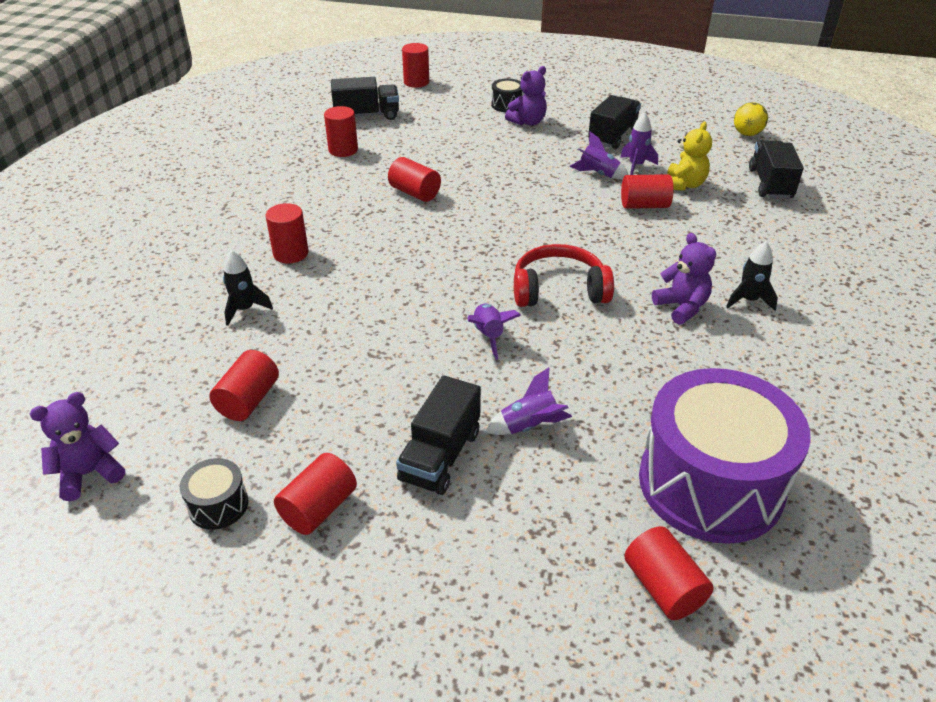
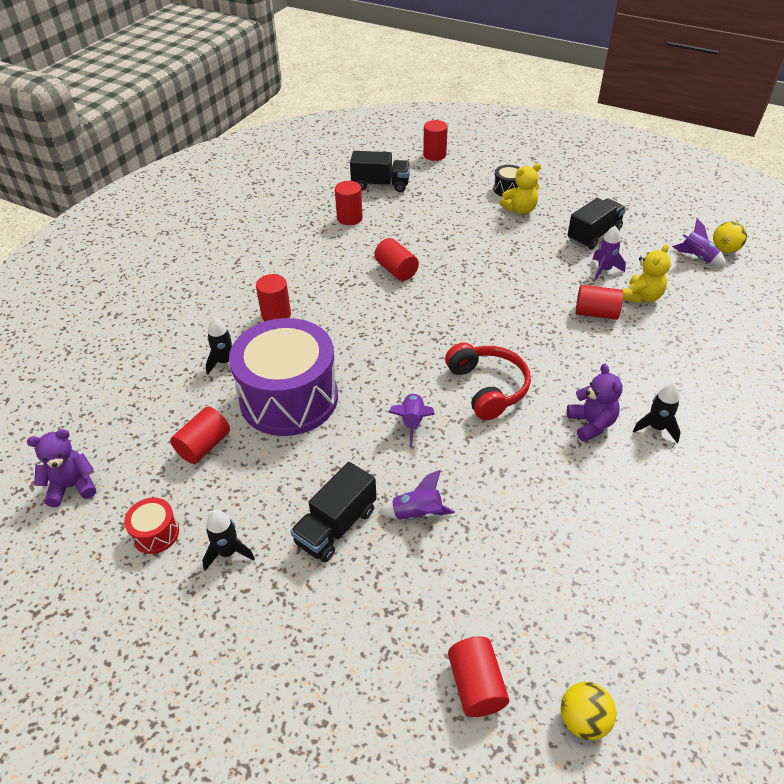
camera: 15 degrees right, 5 degrees up
(218, 505) = (155, 533): black drum -> red drum
(318, 508) = (228, 552): red cylinder -> black rocket
(527, 122) = (520, 210): purple teddy bear -> yellow teddy bear
(559, 290) = (487, 387): red headphones -> red headphones turned 60 degrees clockwise
(598, 174) = (565, 274): purple rocket -> purple rocket (697, 257)
(710, 483) = (552, 600): purple drum -> purple drum (289, 398)
(770, 184) = (726, 308): black truck -> none
(793, 596) = (583, 720): none -> yellow ball

